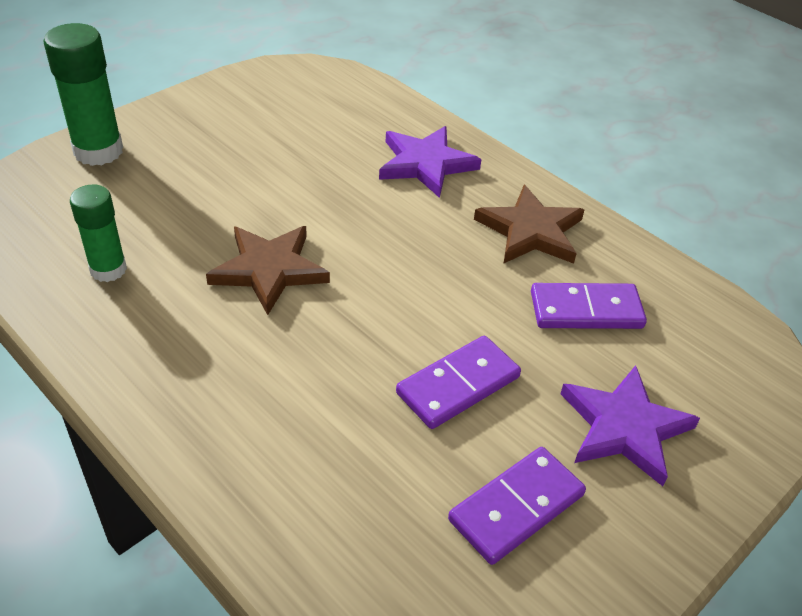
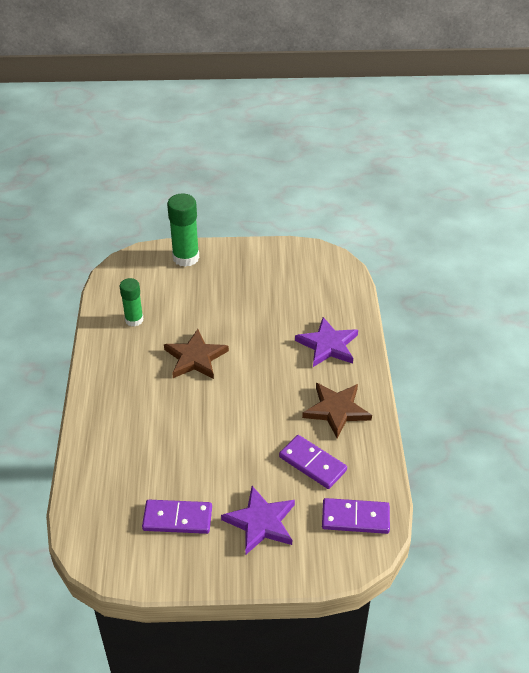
camera: 45 degrees right, 0 degrees up
(458, 385) = (213, 457): purple domino -> purple domino (355, 518)

